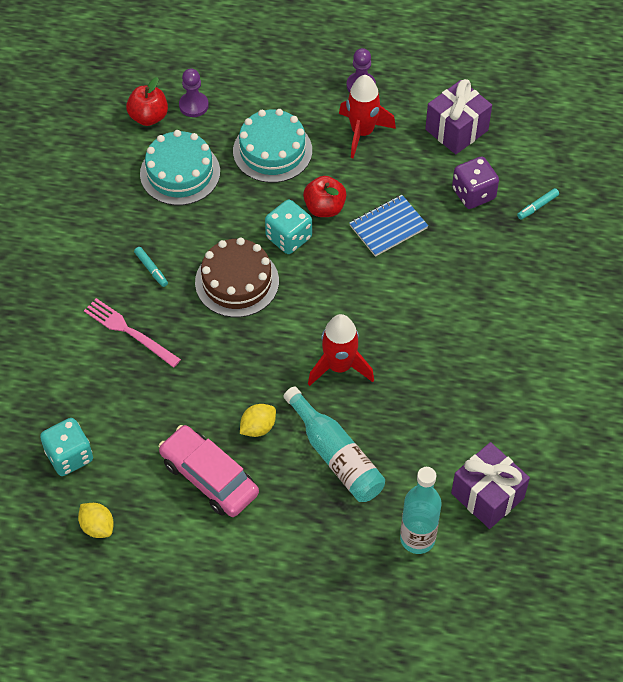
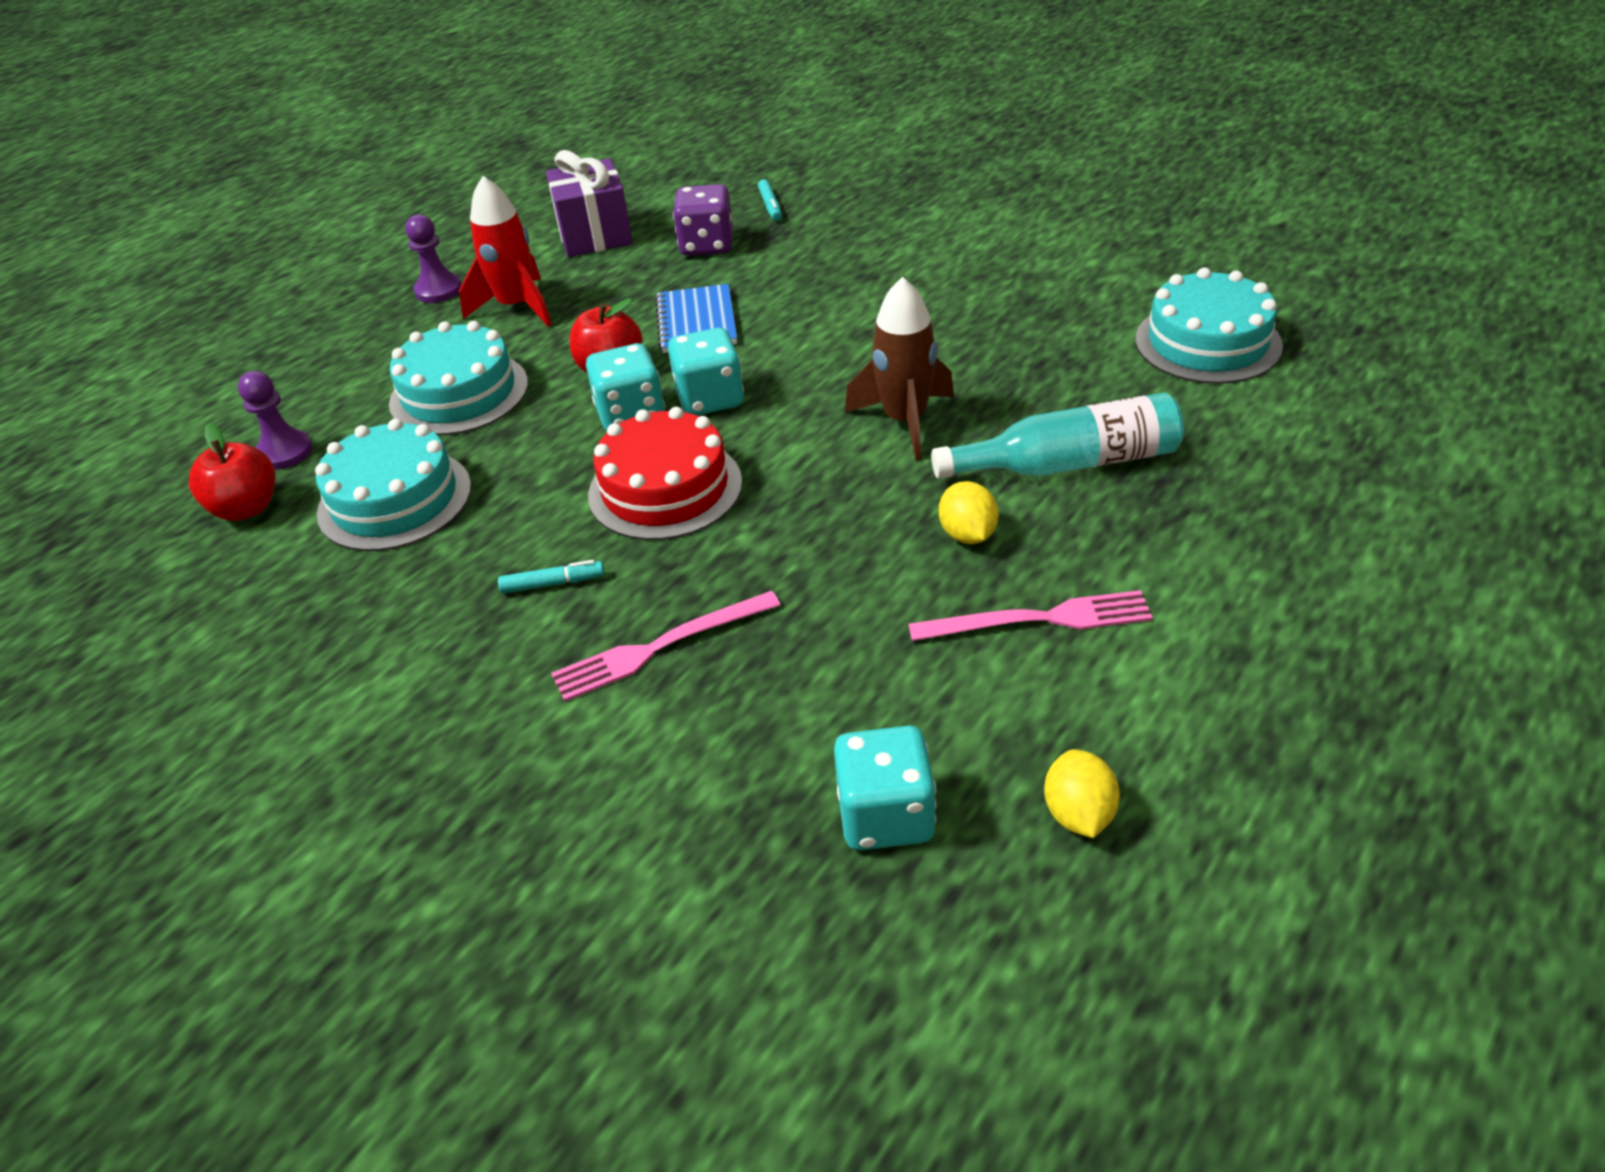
camera: 60 degrees left, 15 degrees down
(97, 526) = (1078, 814): yellow lemon -> yellow lemon turned 75 degrees counterclockwise
(209, 477) = (1039, 619): pink car -> pink fork
(237, 282) = (665, 488): brown cake -> red cake
(319, 267) = (709, 398): none -> turquoise dice
(339, 366) = (905, 421): red rocket -> brown rocket
(417, 539) = (1258, 420): turquoise bottle -> none
(487, 495) = (1207, 342): purple gift -> turquoise cake

